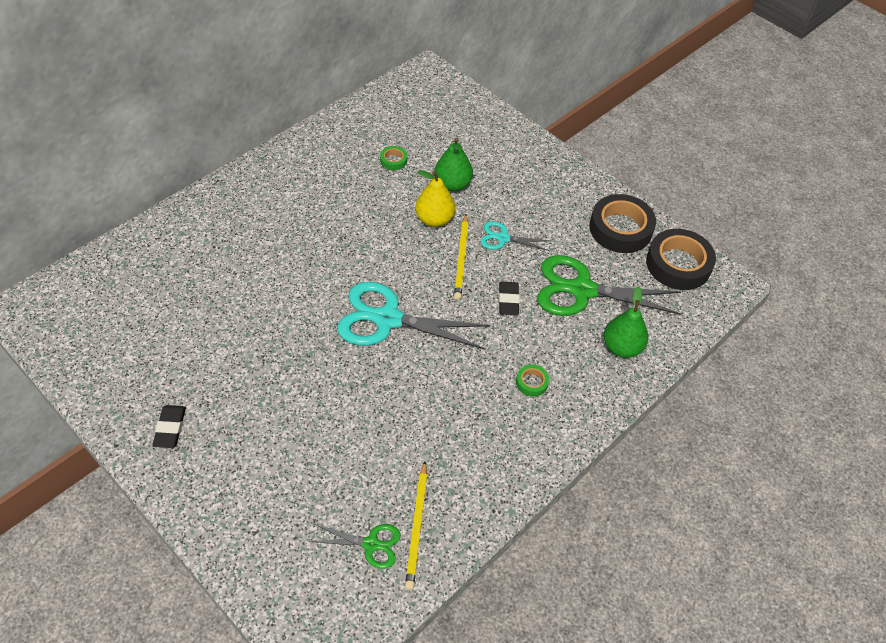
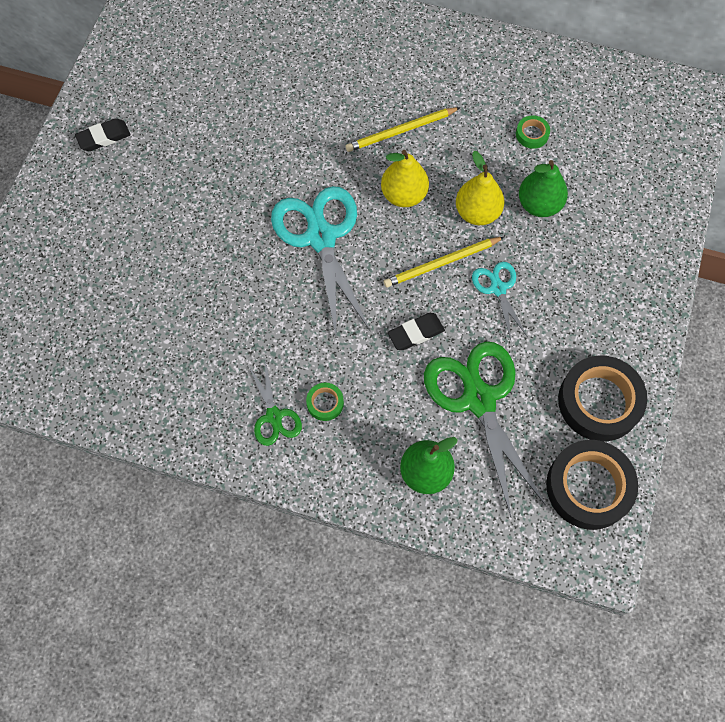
camera: 65 degrees right, 15 degrees up
(371, 544) = (74, 349): green scissors -> green scissors (274, 416)
(388, 253) = (404, 195): none -> yellow pear
(417, 527) = (109, 377): yellow pencil -> yellow pencil (401, 131)

